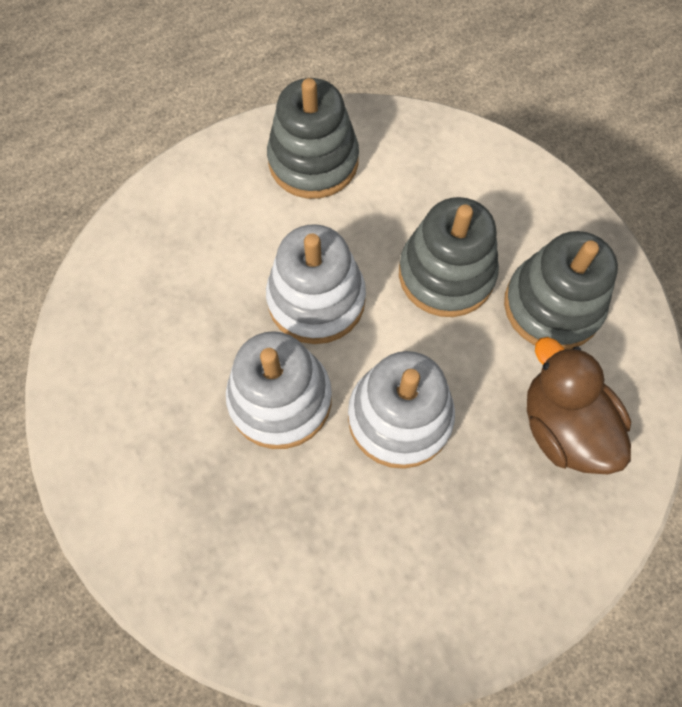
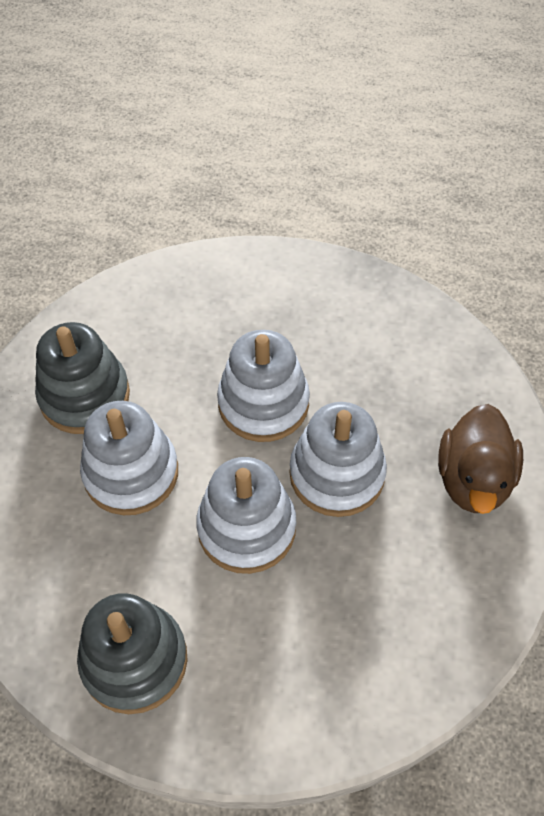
camera: 140 degrees left, 10 degrees down
(446, 274) = (131, 473): grey stacking toy -> white stacking toy
(563, 427) = (165, 325): brown duck -> brown duck (473, 479)

